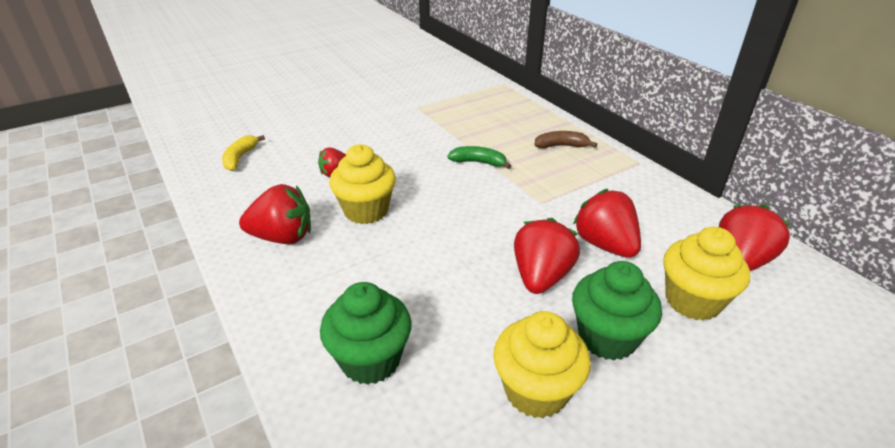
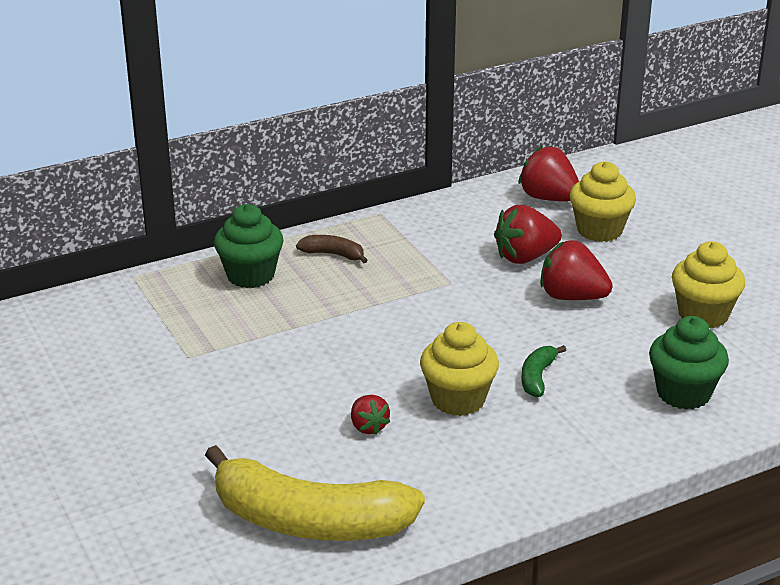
camera: 85 degrees left, 5 degrees down
(240, 158) = (309, 521): yellow banana -> yellow banana, size x2.37
(282, 237) = (507, 460): red strawberry -> none
(478, 162) = (361, 315): green banana -> green banana (537, 377)
(561, 146) = (333, 254): brown banana -> brown banana turned 105 degrees clockwise
(607, 338) = (644, 276): green cupcake -> green cupcake (250, 275)

